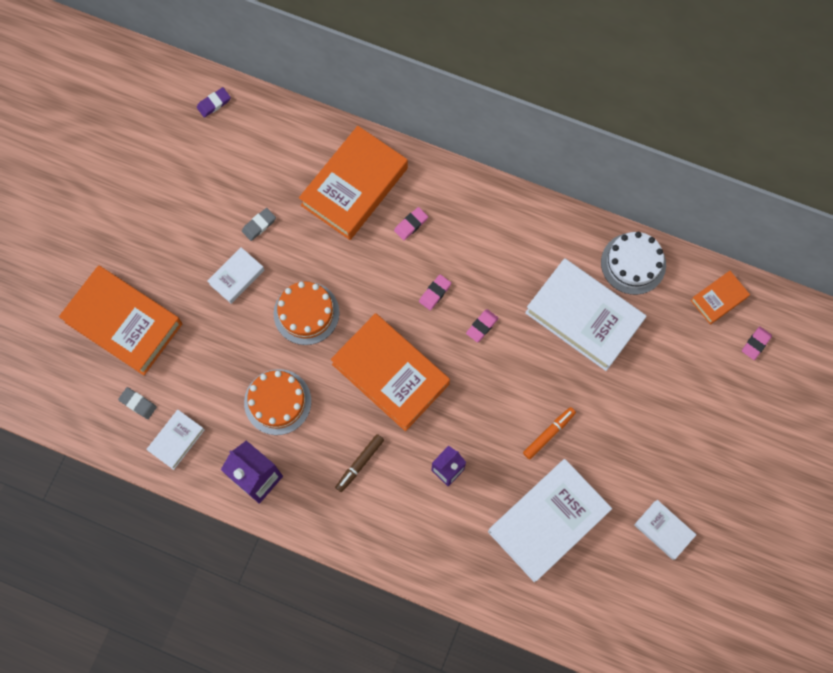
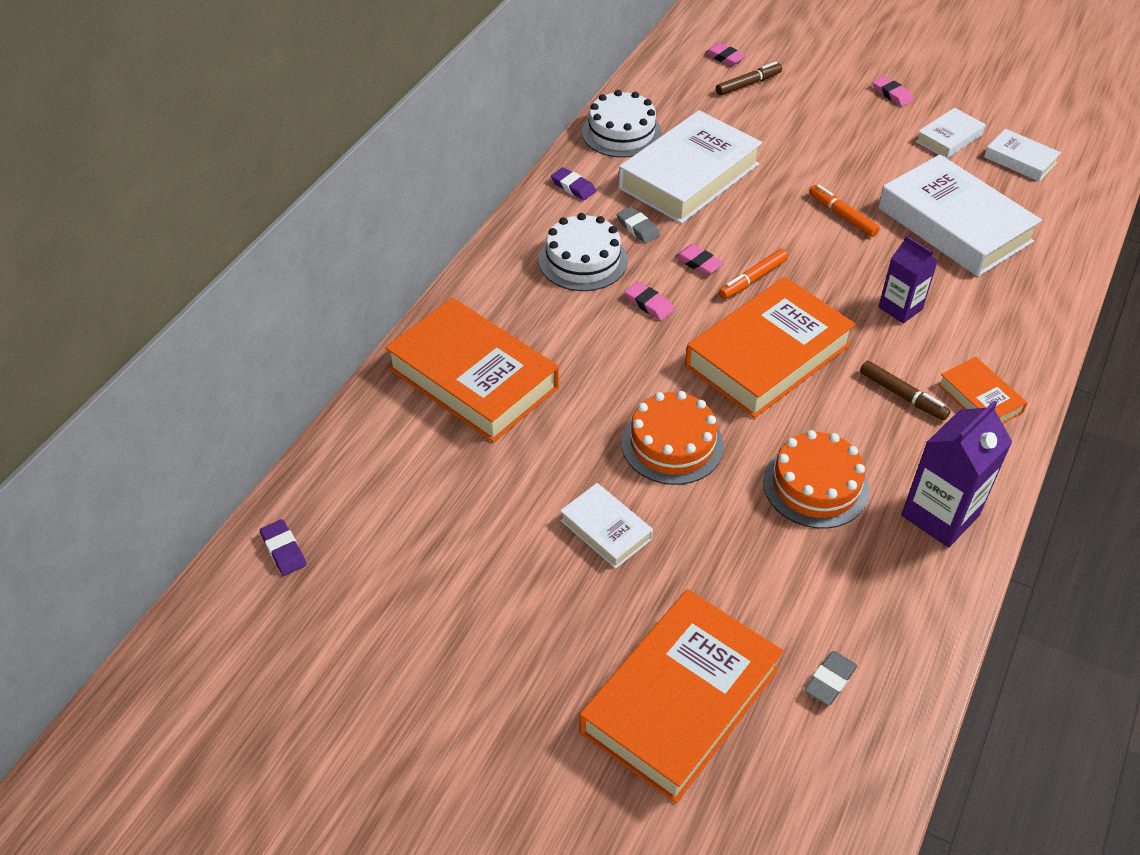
camera: 85 degrees left, 25 degrees down
(176, 440) = (890, 623): white book -> white book (1020, 160)
(259, 225) = (519, 496): grey eraser -> grey eraser (638, 228)
(411, 224) = (543, 321): pink eraser -> pink eraser (892, 94)
(468, 365) = (752, 279): none -> orange marker
(476, 245) = (583, 260): none -> white cake
(559, 232) = (573, 187): none -> purple eraser
(717, 364) = (748, 84): none -> brown marker
(718, 299) = (670, 76): orange book -> orange book (979, 398)

